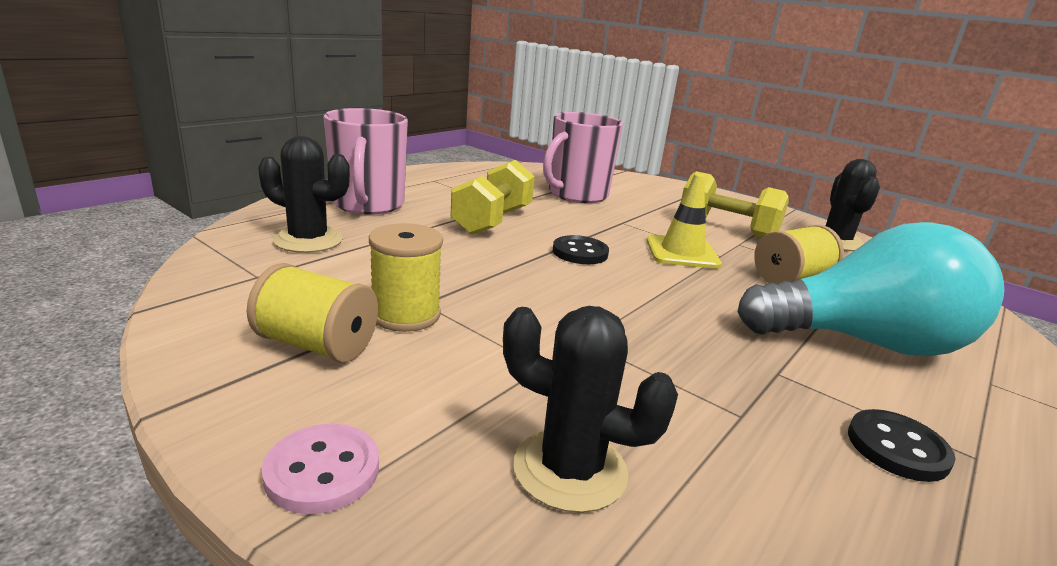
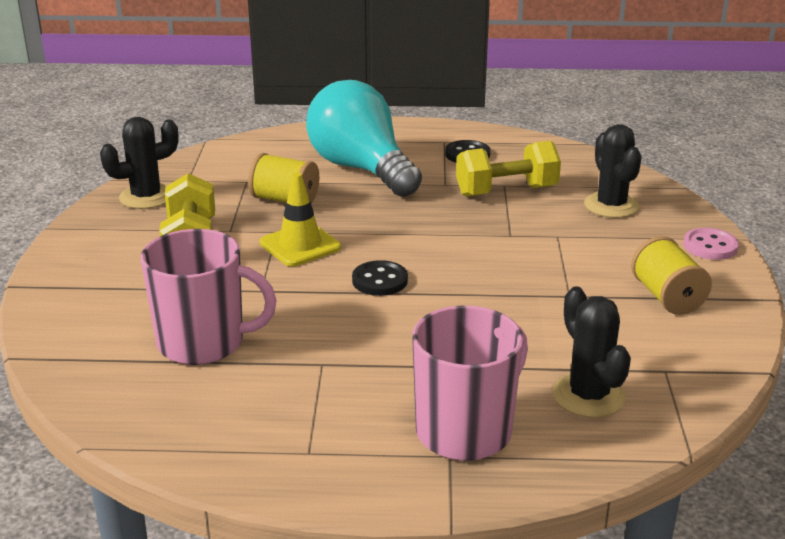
camera: 125 degrees left, 5 degrees up
(405, 315) = (592, 292): yellow spool -> none
(492, 221) = (379, 346): yellow dumbbell -> yellow dumbbell (506, 191)

